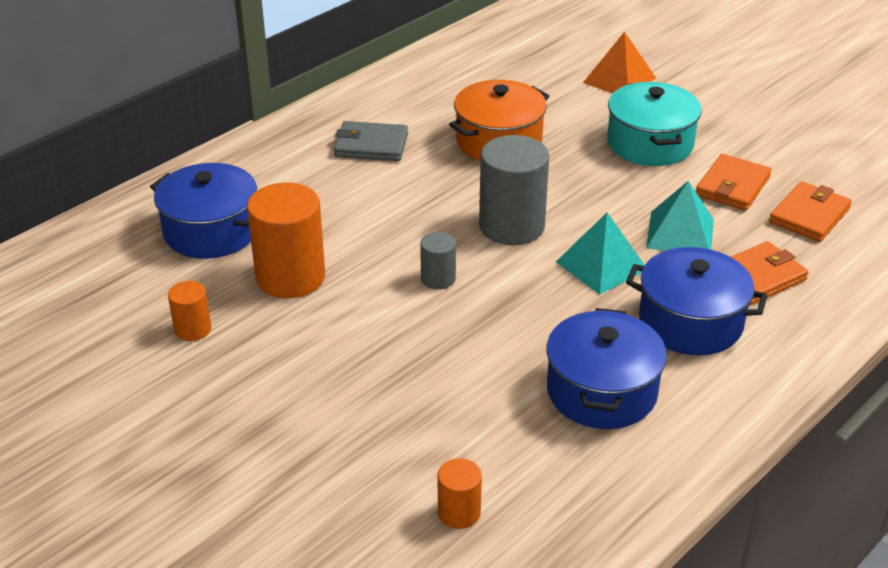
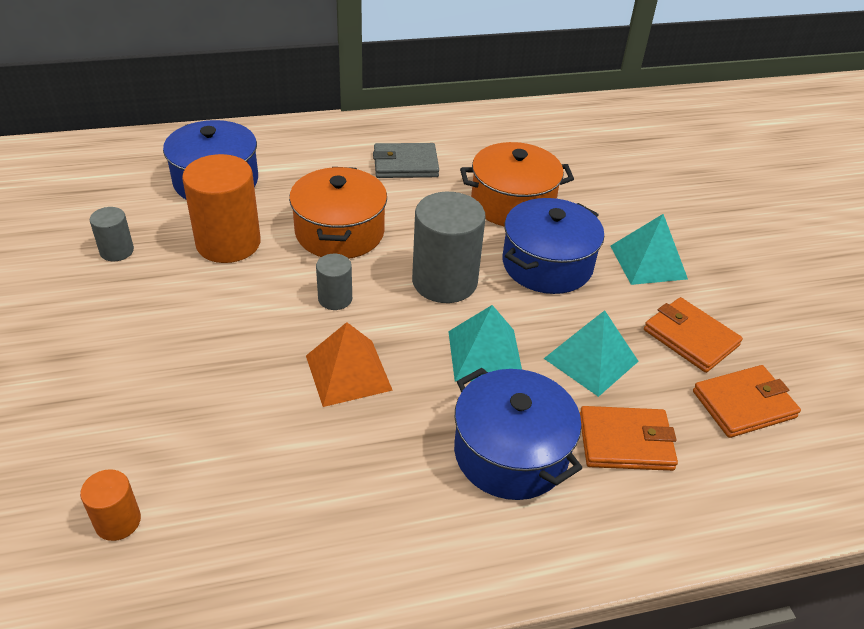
camera: 30 degrees right, 5 degrees up
(193, 329) = (117, 251): orange cylinder -> grey cylinder
(371, 145) = (405, 164): grey wallet -> grey wallet turned 45 degrees counterclockwise
(379, 226) = (339, 232): none -> orange pot
(601, 391) = (357, 476): blue pot -> blue pot (547, 264)
(619, 80) = (678, 193): orange pyramid -> orange pyramid (348, 372)
(650, 143) = (648, 262): turquoise pot -> turquoise pyramid
(732, 186) = (690, 338): orange wallet -> orange wallet turned 75 degrees clockwise

